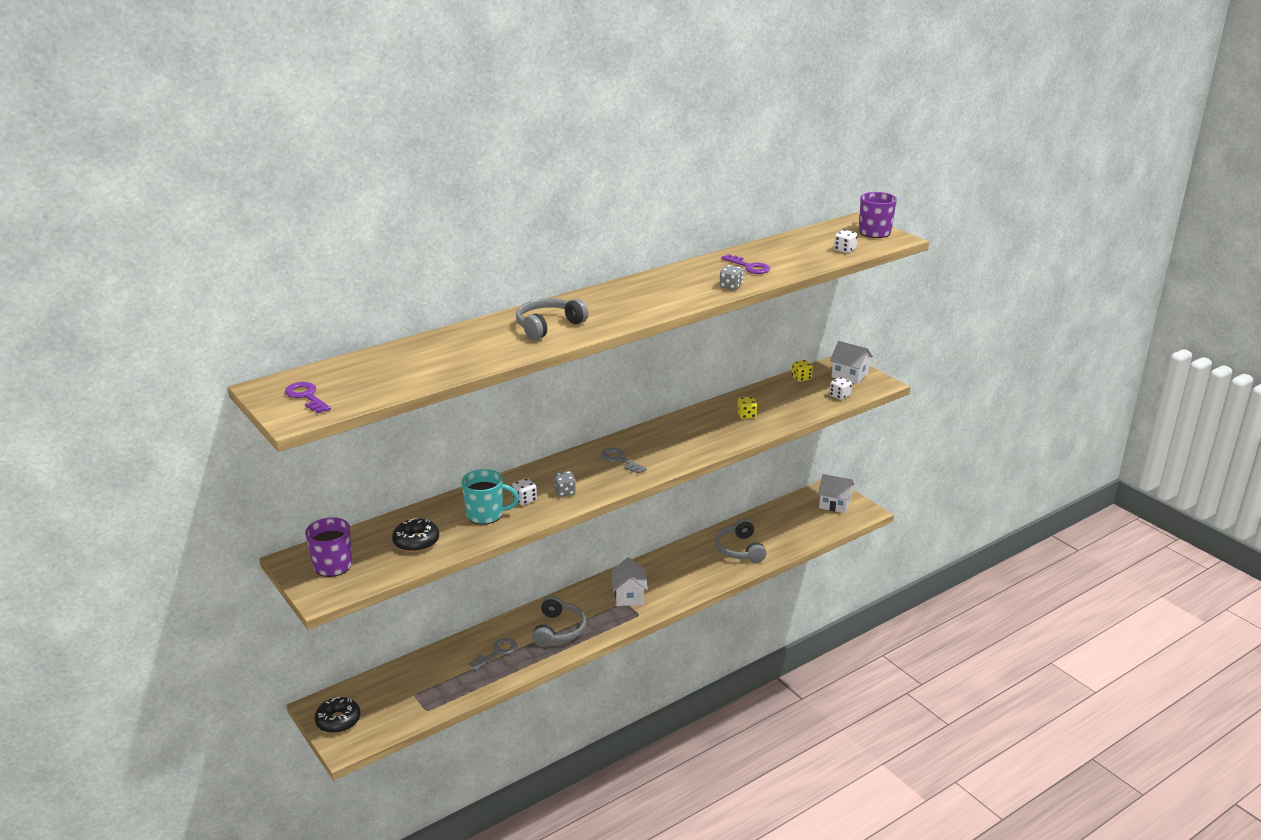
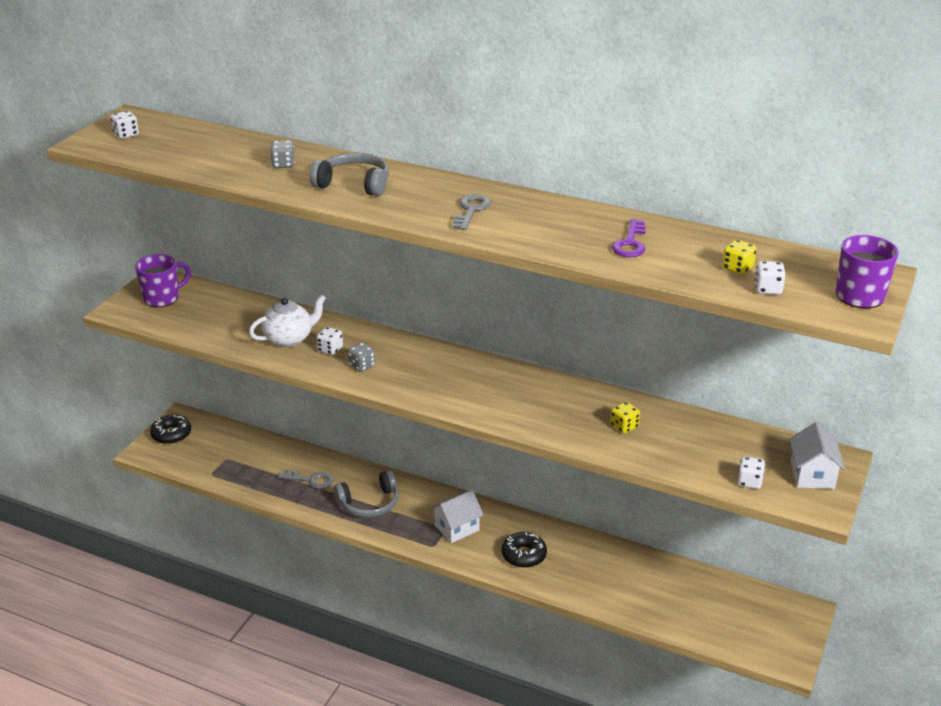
camera: 60 degrees right, 5 degrees up
(306, 396) = (126, 135): purple key -> white dice
(416, 541) = (222, 321): black donut -> black donut (523, 555)
(486, 515) = (289, 339): turquoise mug -> white teapot
(620, 460) = (449, 376): grey key -> grey key (471, 210)
(730, 286) = (560, 247): grey dice -> grey dice (283, 164)
(739, 549) = (606, 578): grey headphones -> none
(801, 378) = (759, 439): yellow dice -> yellow dice (737, 268)
(834, 504) = (775, 626): white house -> none

